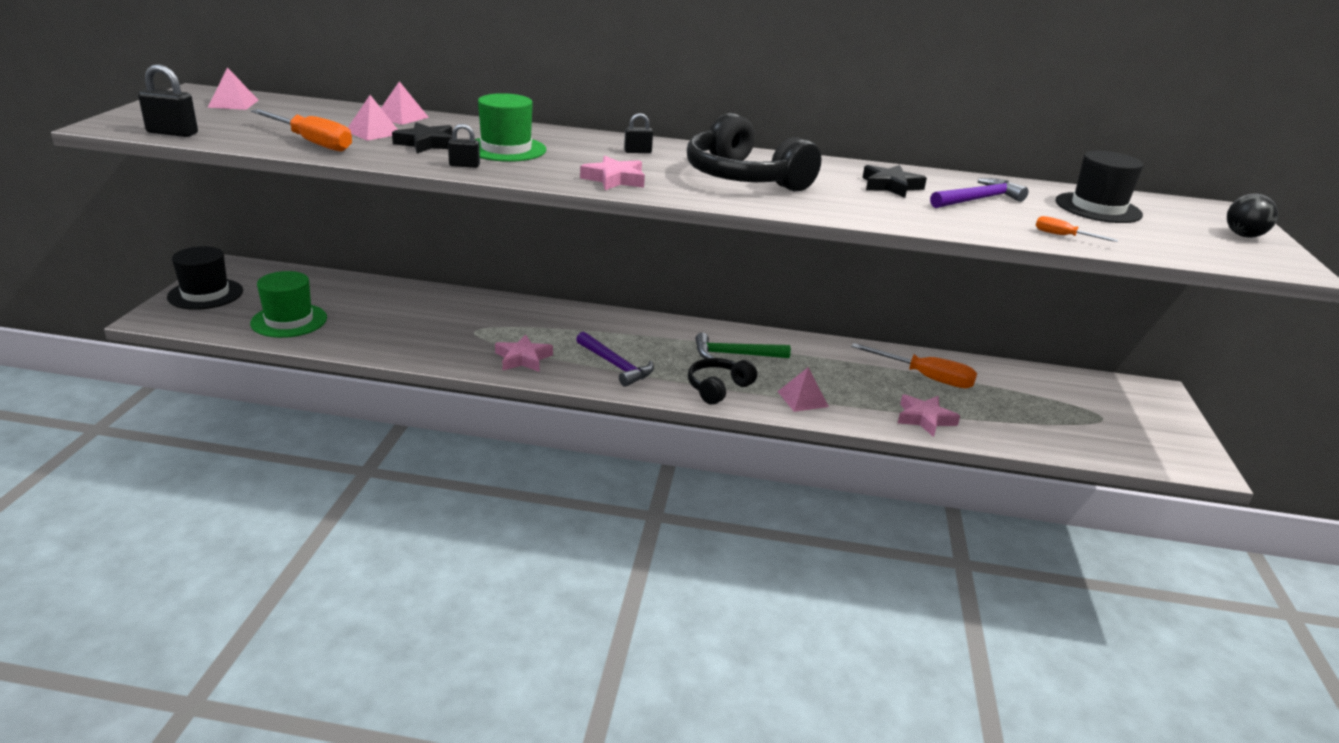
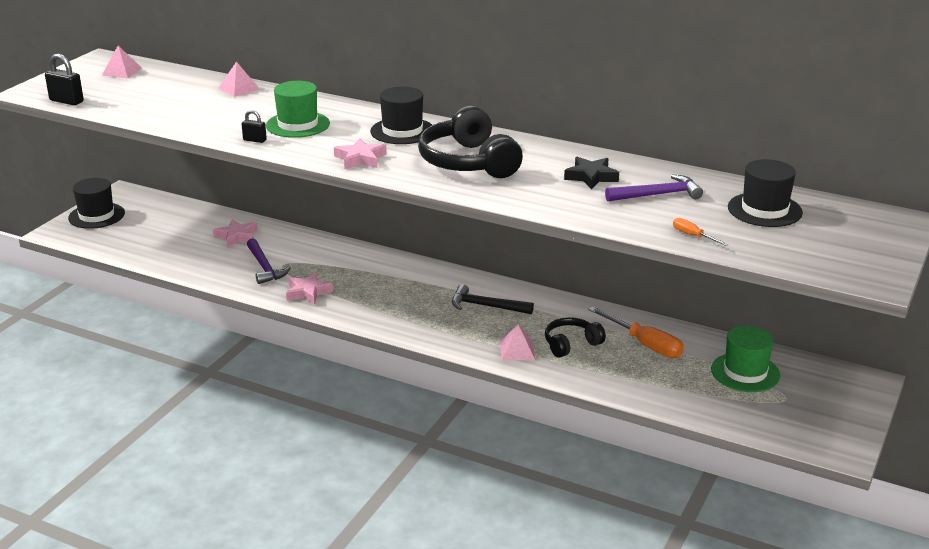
camera: 20 degrees right, 0 degrees up
(289, 321) = (147, 243): green hat -> green hat (745, 372)
(312, 142) = (157, 113): orange screwdriver -> none
(373, 132) = (208, 104): pink pyramid -> none
(426, 144) = (240, 117): black star -> none
(615, 365) = (378, 305): purple hammer -> purple hammer (264, 267)
(637, 152) = (402, 131): black padlock -> black hat
(718, 388) = (451, 334): black headphones -> black headphones (571, 344)
(735, 354) = (486, 306): green hammer -> black hammer
(924, 419) = (613, 380): pink star -> pink star (237, 236)
(1243, 236) = (874, 247): black ball -> none

